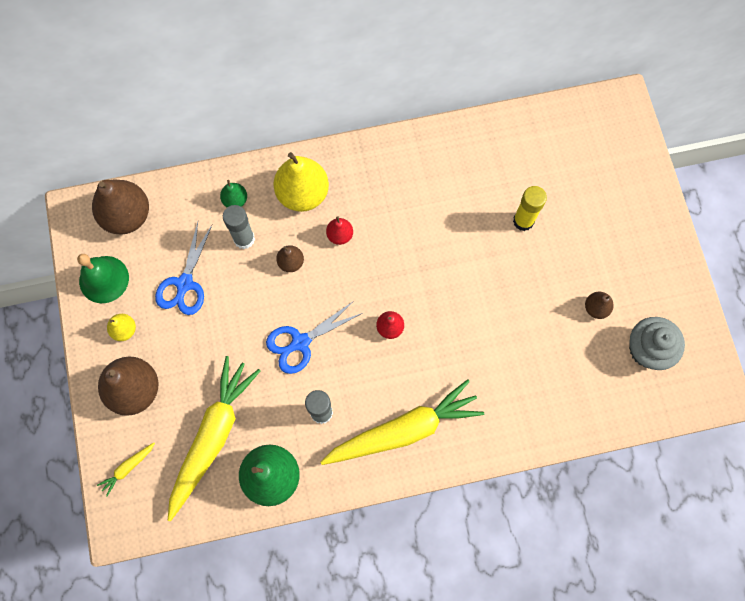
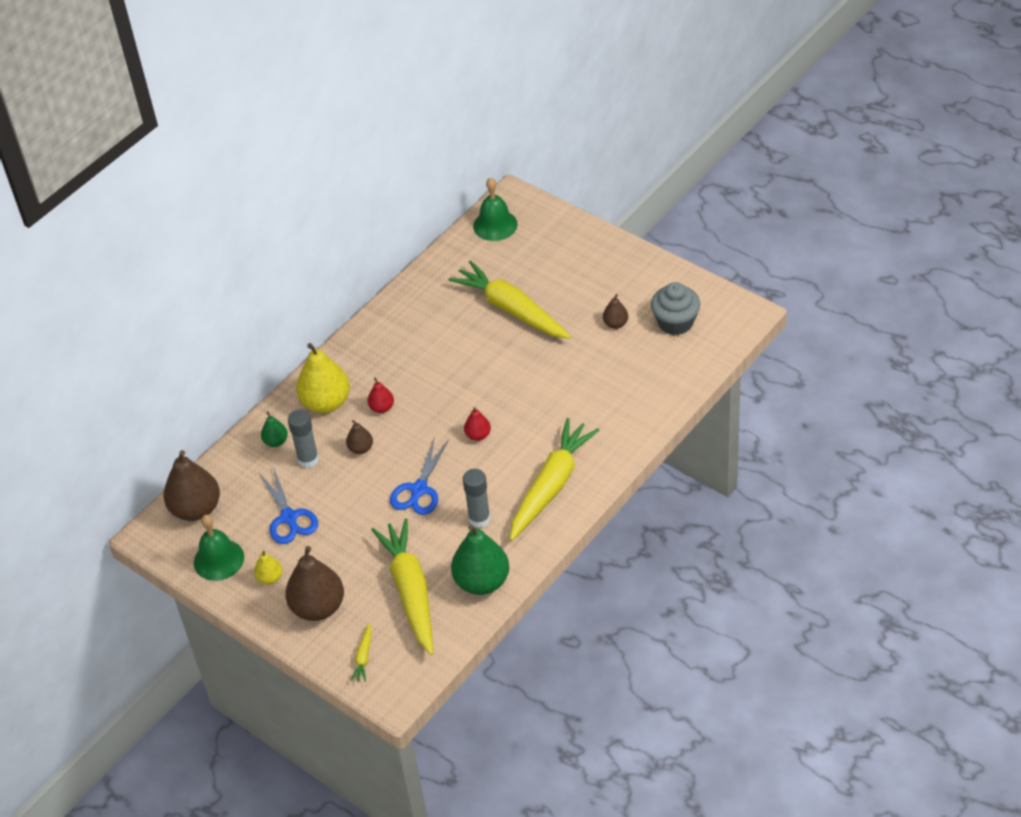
camera: 35 degrees left, 25 degrees down
(523, 221) = (511, 309): yellow glue stick -> yellow carrot
(584, 121) = (495, 225): none -> green bell

